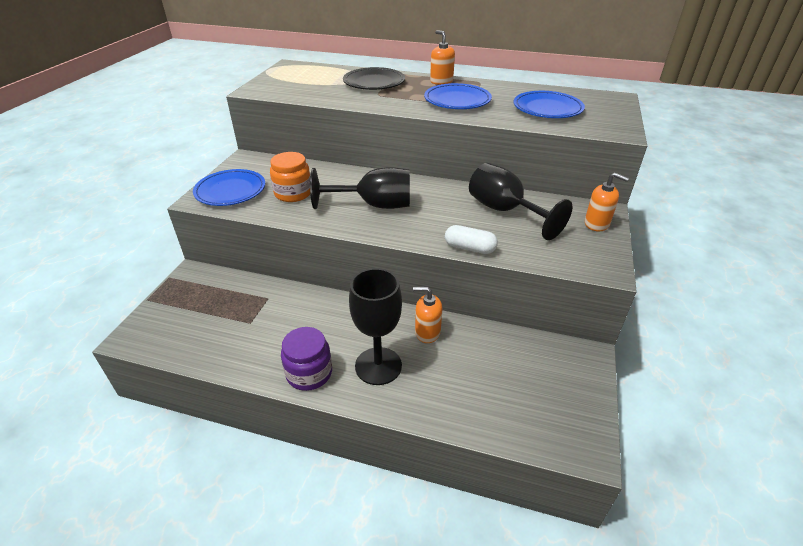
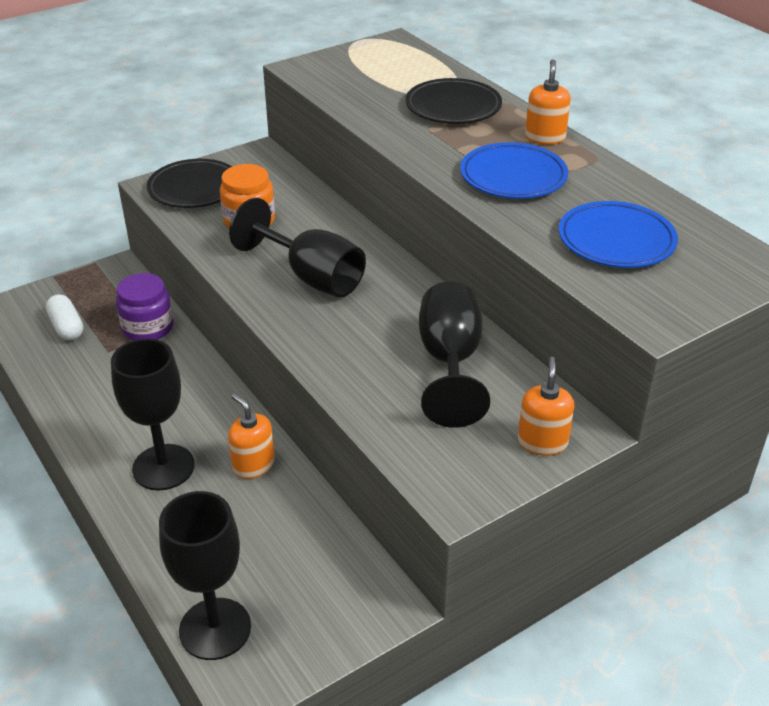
camera: 40 degrees right, 0 degrees up
(230, 191) = (194, 188): blue plate -> black plate
(309, 373) = (97, 433): purple jar -> purple jar (148, 328)
(470, 248) = (337, 383): white capsule -> white capsule (67, 327)
(530, 431) = (215, 629): none -> black goblet
(597, 224) = (542, 442): orange soap dispenser -> orange soap dispenser turned 150 degrees counterclockwise

